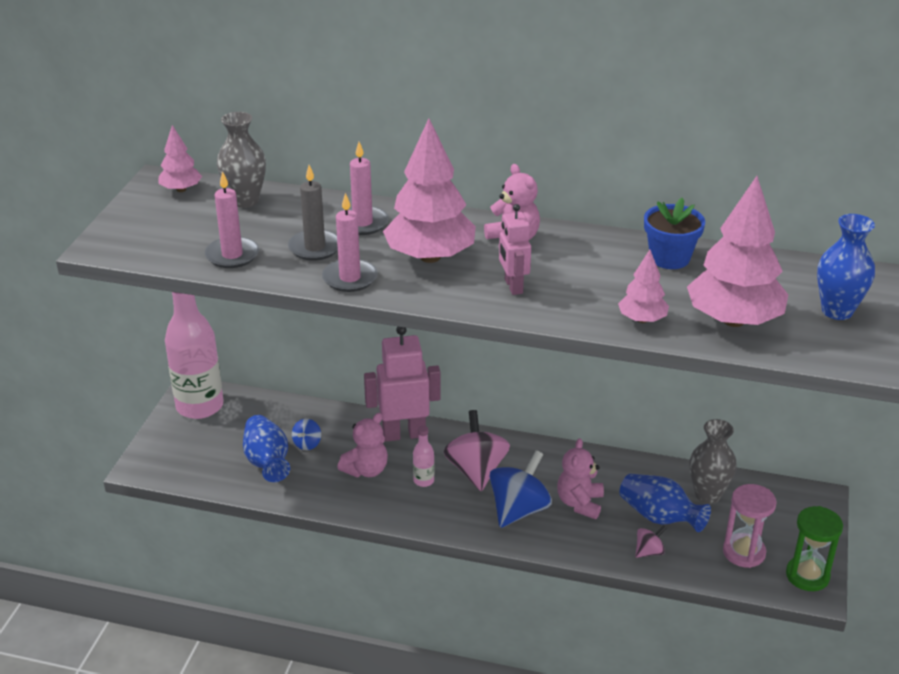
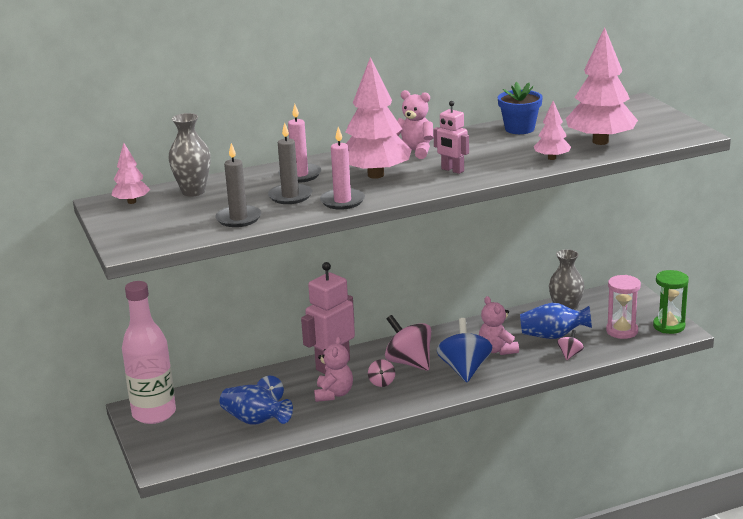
camera: 35 degrees left, 10 degrees down
(232, 255) = (238, 218): pink candle -> grey candle
(423, 481) = (382, 382): pink bottle -> pink spinning top
(837, 311) = (645, 120): blue vase -> none

